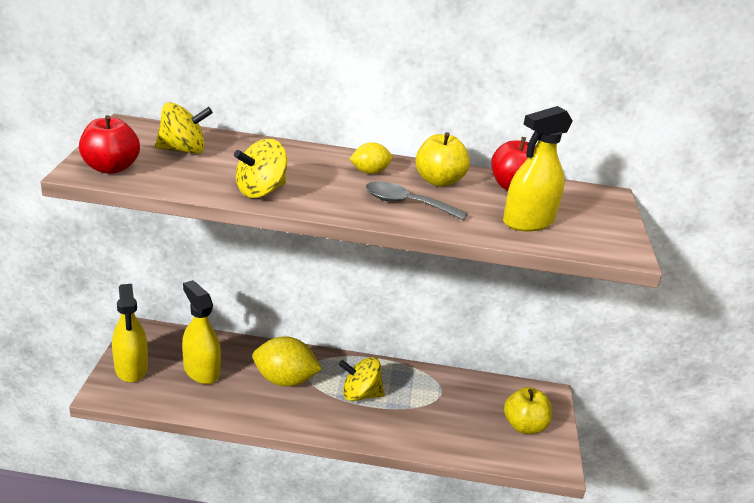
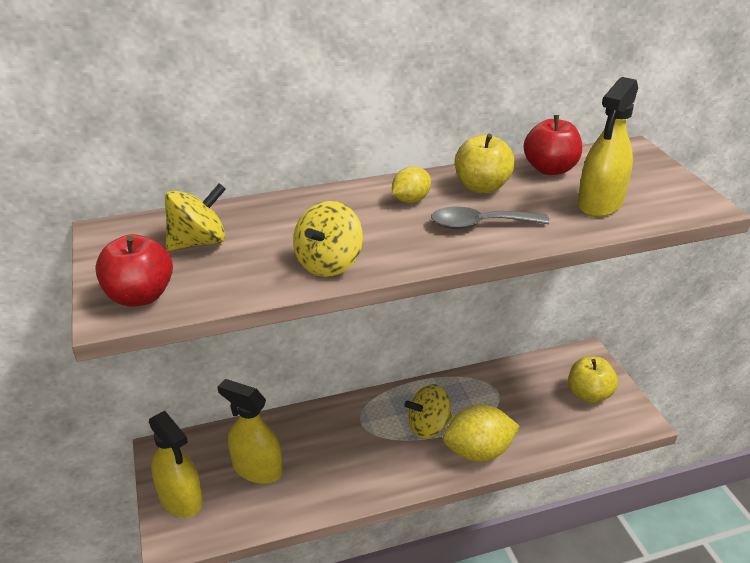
camera: 20 degrees left, 5 degrees up
(285, 380) = (347, 442): yellow lemon -> yellow lemon (478, 451)

